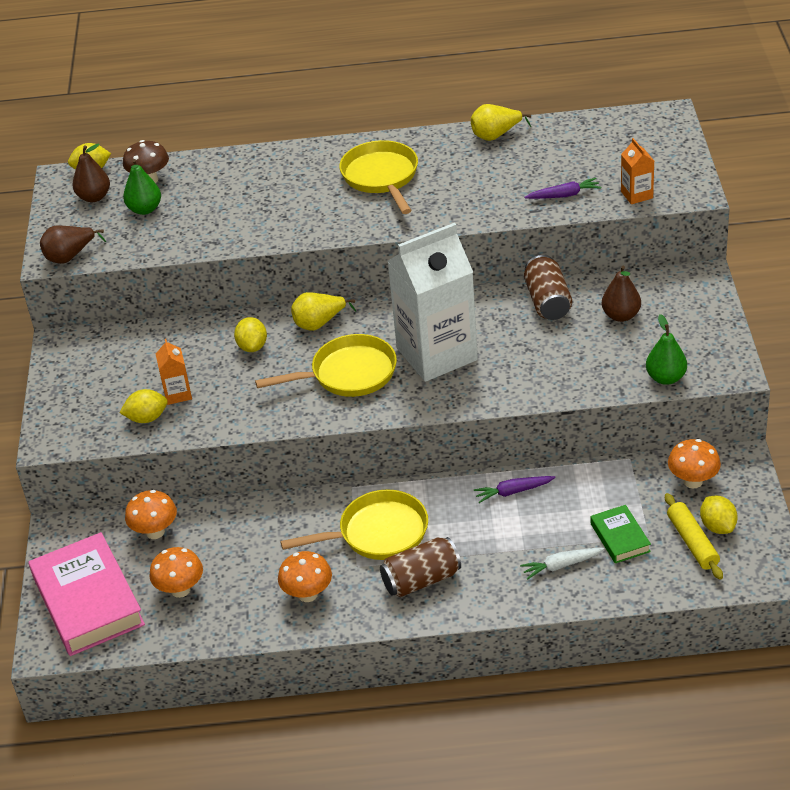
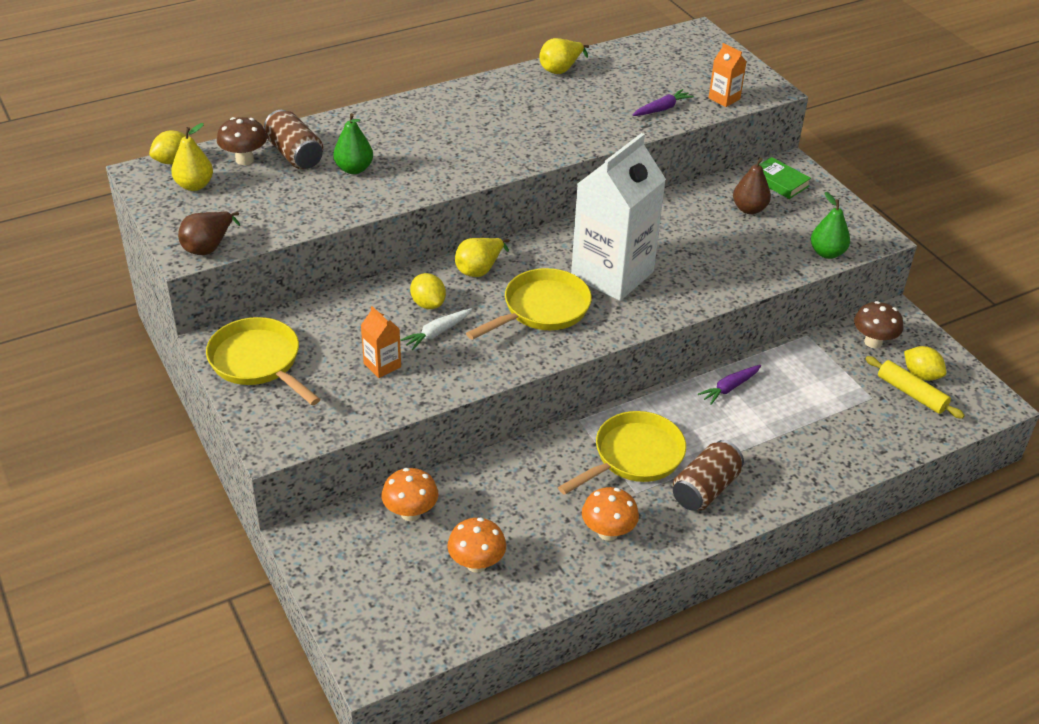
camera: 30 degrees left, 0 degrees up
(88, 600) = (385, 602): pink book -> none
(94, 197) = (194, 185): brown pear -> yellow pear
(145, 209) = (259, 188): green pear -> green pear (354, 169)
(147, 418) = (366, 396): yellow lemon -> none
(381, 177) = (482, 120): yellow pan -> yellow pan (258, 362)
(548, 301) = (677, 209): brown can -> brown can (295, 155)
(561, 565) = (819, 442): white carrot -> white carrot (437, 333)
(620, 537) = (850, 405): green book -> green book (779, 182)
(693, 481) = (873, 342): orange mushroom -> brown mushroom

